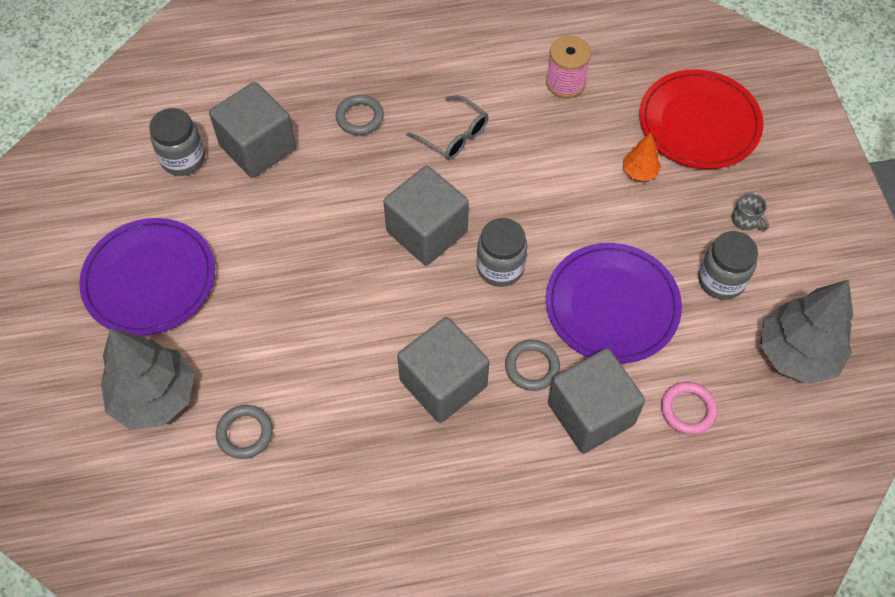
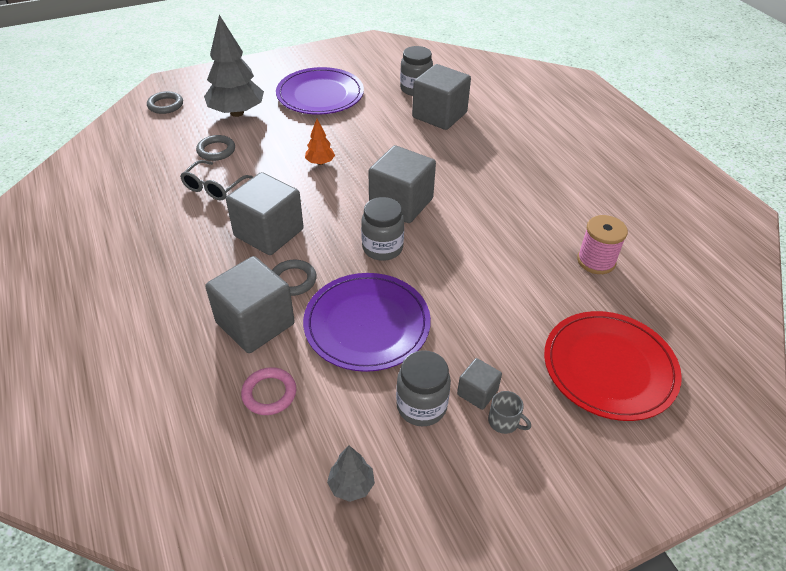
camera: 75 degrees right, 15 degrees down
(360, 117) = (490, 154): grey ring -> grey ring (165, 105)
(453, 135) = (499, 203): grey glasses -> grey glasses (214, 187)
(639, 172) = (522, 326): orange tree -> orange tree (320, 162)
(712, 231) = (477, 392): none -> grey cube
(746, 220) = (504, 421): grey mug -> grey mug turned 90 degrees counterclockwise
(796, 354) = (351, 485): grey tree -> grey tree, size x0.47

